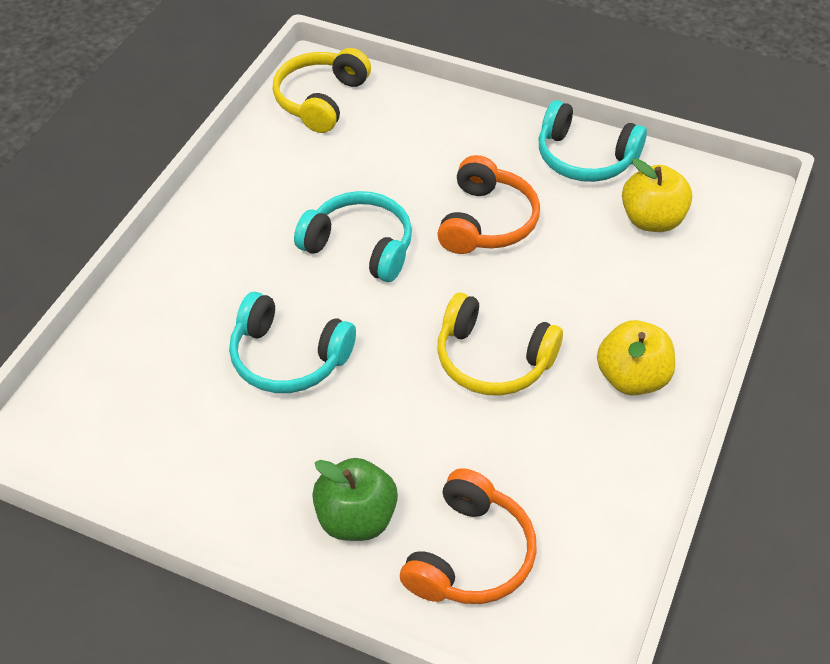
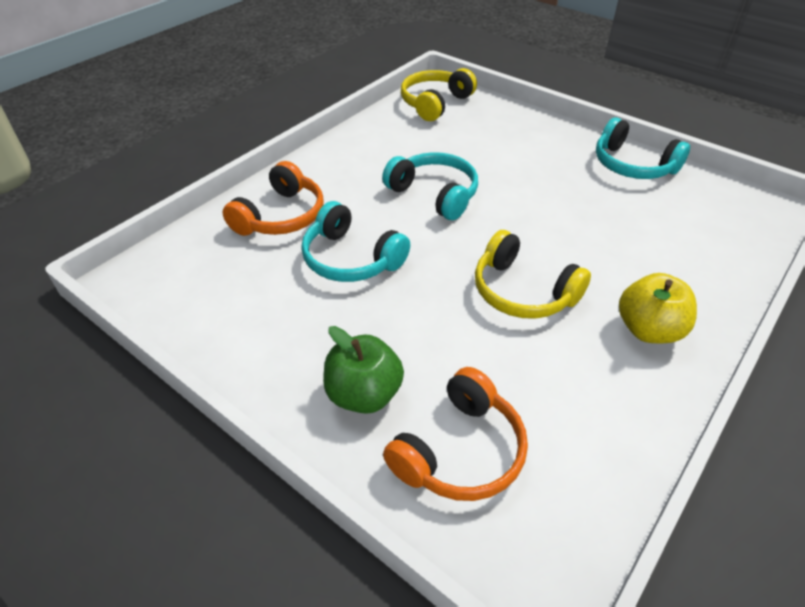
camera: 15 degrees right, 5 degrees down
(487, 221) = (541, 194): orange headphones -> orange headphones (281, 216)
(652, 220) = (684, 215): yellow apple -> none

